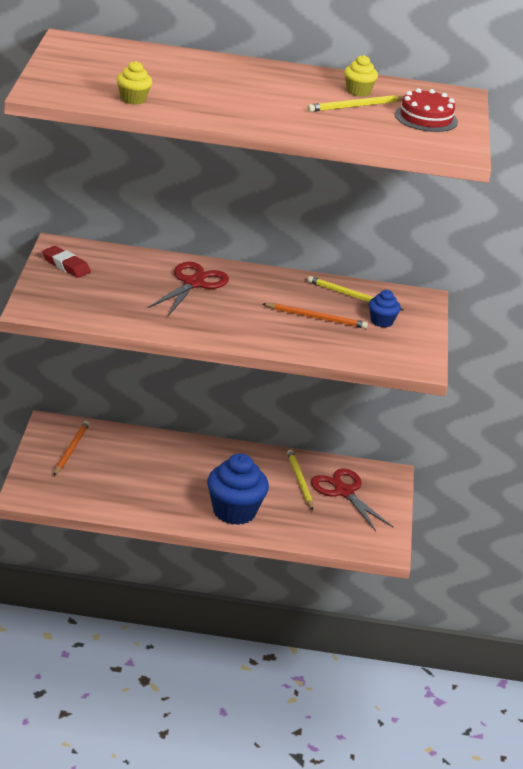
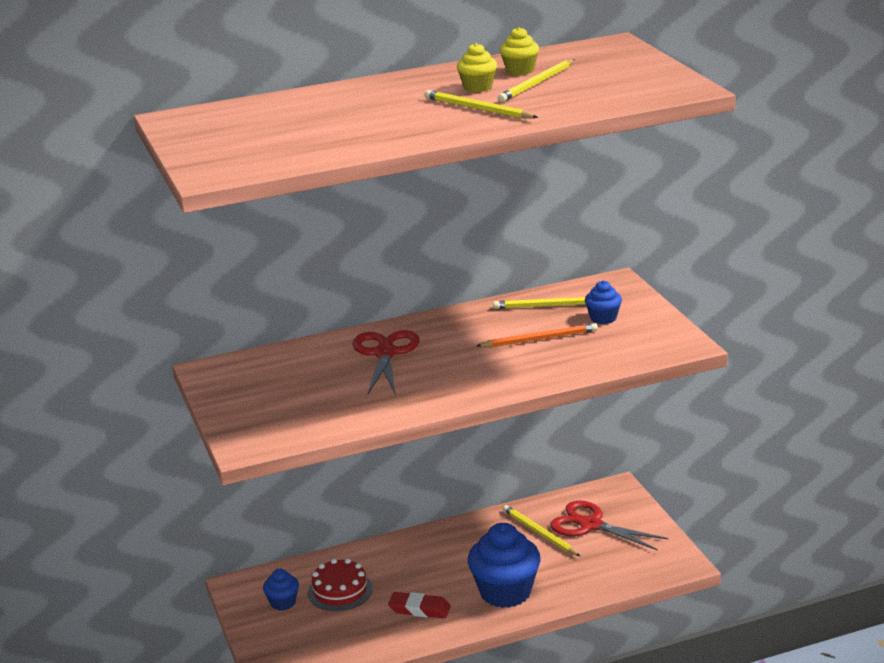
camera: 20 degrees left, 5 degrees down
(66, 265) = (235, 387): red eraser -> red eraser (419, 609)
(71, 449) = (283, 603): orange pencil -> blue cupcake
(133, 99) = (315, 149): yellow cupcake -> yellow cupcake (477, 87)
(285, 110) = (478, 109): none -> yellow pencil
(426, 118) = (614, 72): red cake -> red cake (340, 591)

